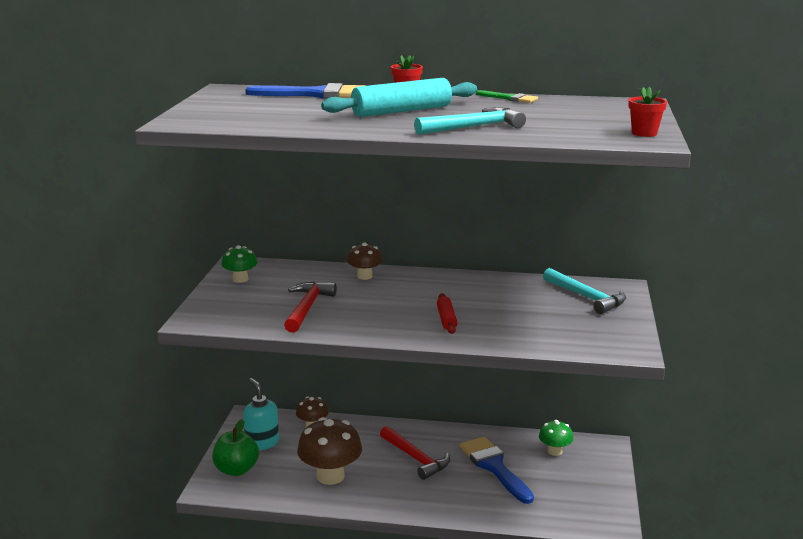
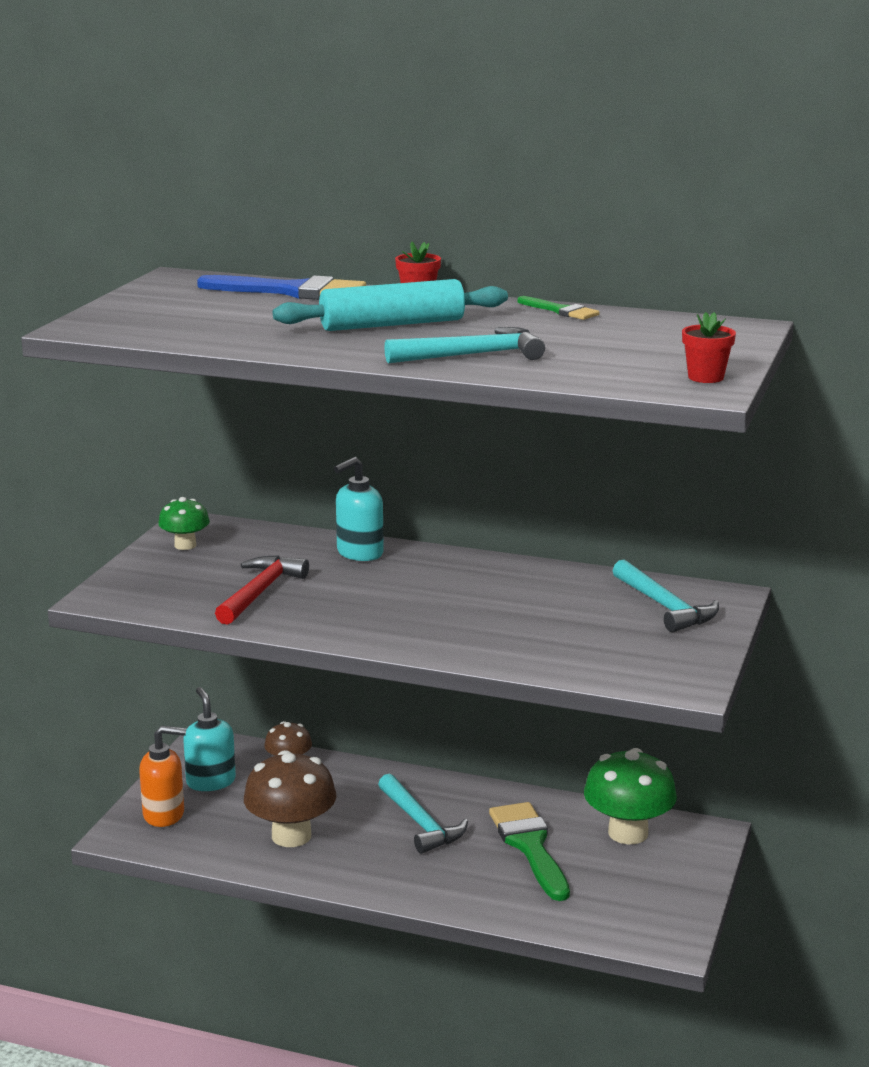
camera: 10 degrees right, 0 degrees up
(236, 470) = (164, 815): green apple -> orange soap dispenser
(364, 276) = (359, 553): brown mushroom -> turquoise soap dispenser
(415, 458) = (420, 823): red hammer -> turquoise hammer
(446, 319) = (446, 622): red rolling pin -> none
(494, 467) = (530, 846): blue brush -> green brush
(554, 451) = (628, 833): green mushroom -> green mushroom, size x1.80

